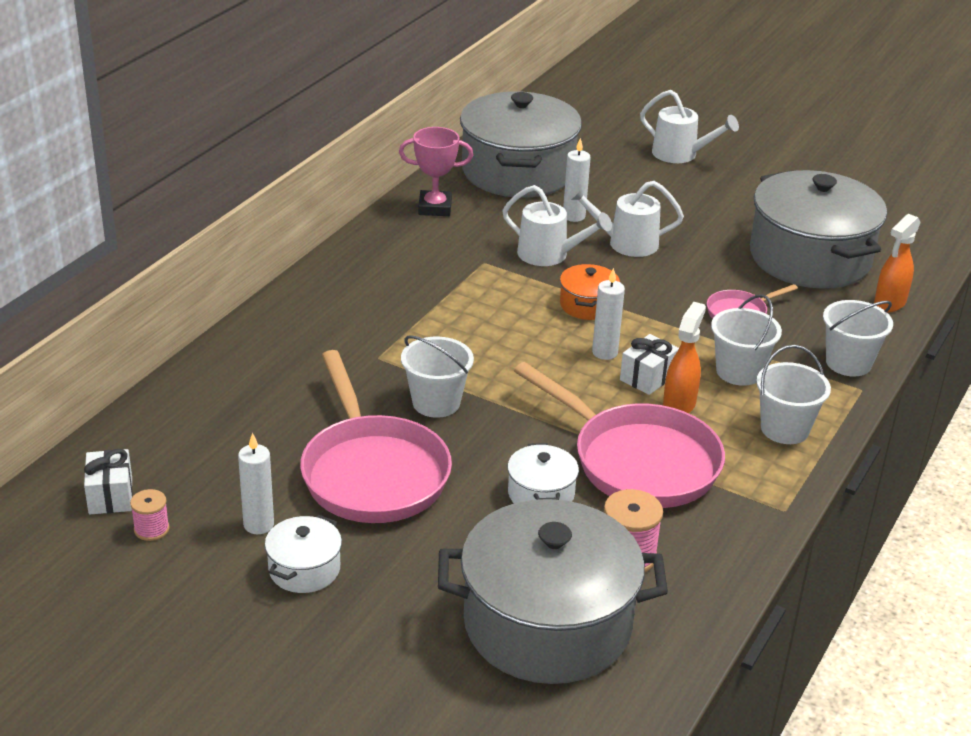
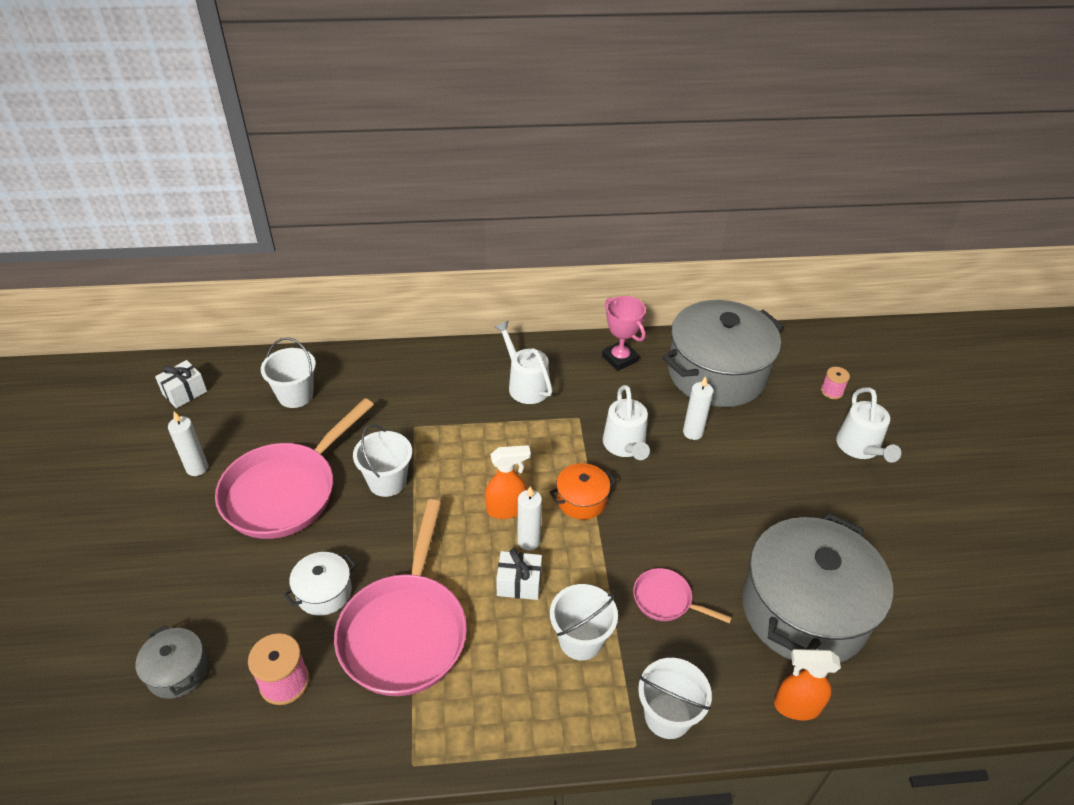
camera: 55 degrees right, 10 degrees up
(151, 529) = (164, 426): pink spool -> pink spool (831, 391)
(304, 569) = (166, 512): white pot -> none
(547, 624) = (177, 671): grey pot -> grey pot, size x0.44
(625, 243) = (689, 479): white watering can -> white watering can (525, 384)
(679, 404) = (500, 621): orange spray bottle -> orange spray bottle (506, 509)
(784, 429) = (526, 712): white bucket -> white bucket (295, 395)

